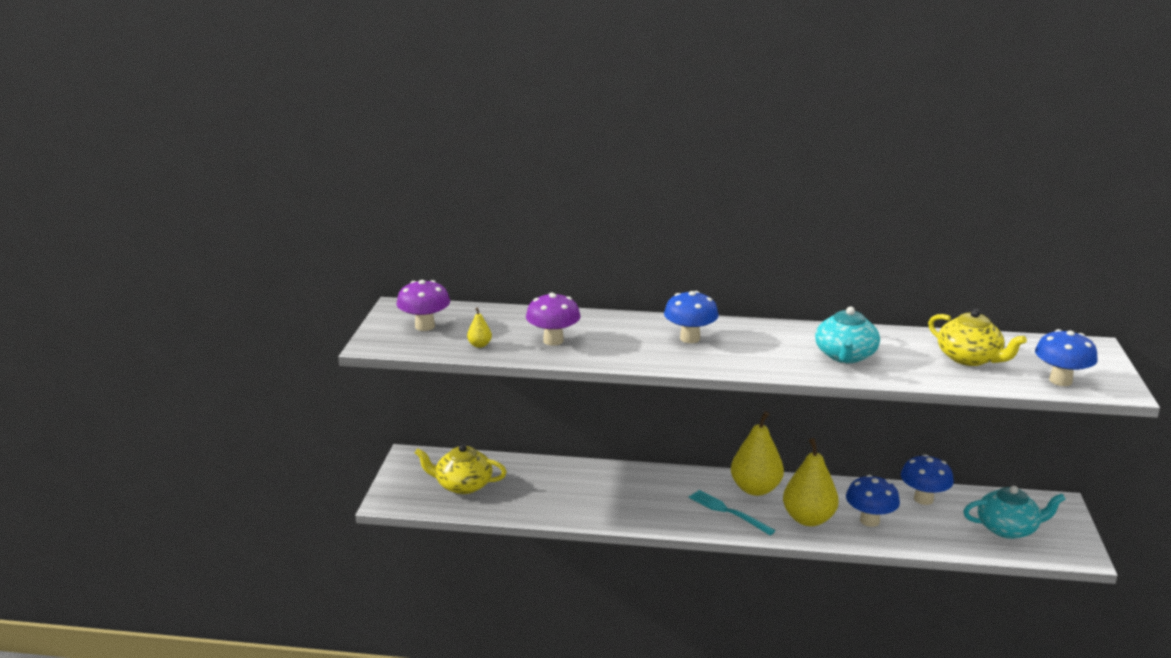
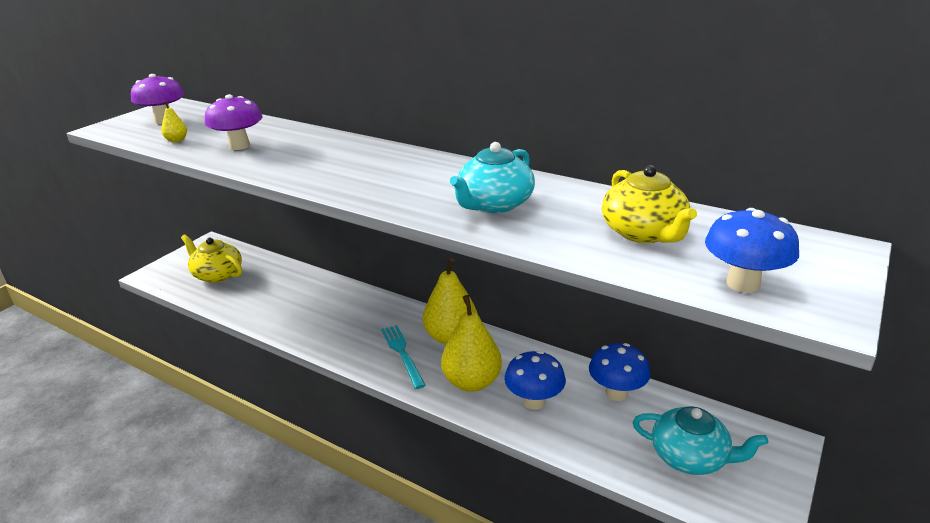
camera: 25 degrees right, 5 degrees up
(690, 338) = (360, 162): blue mushroom -> none

